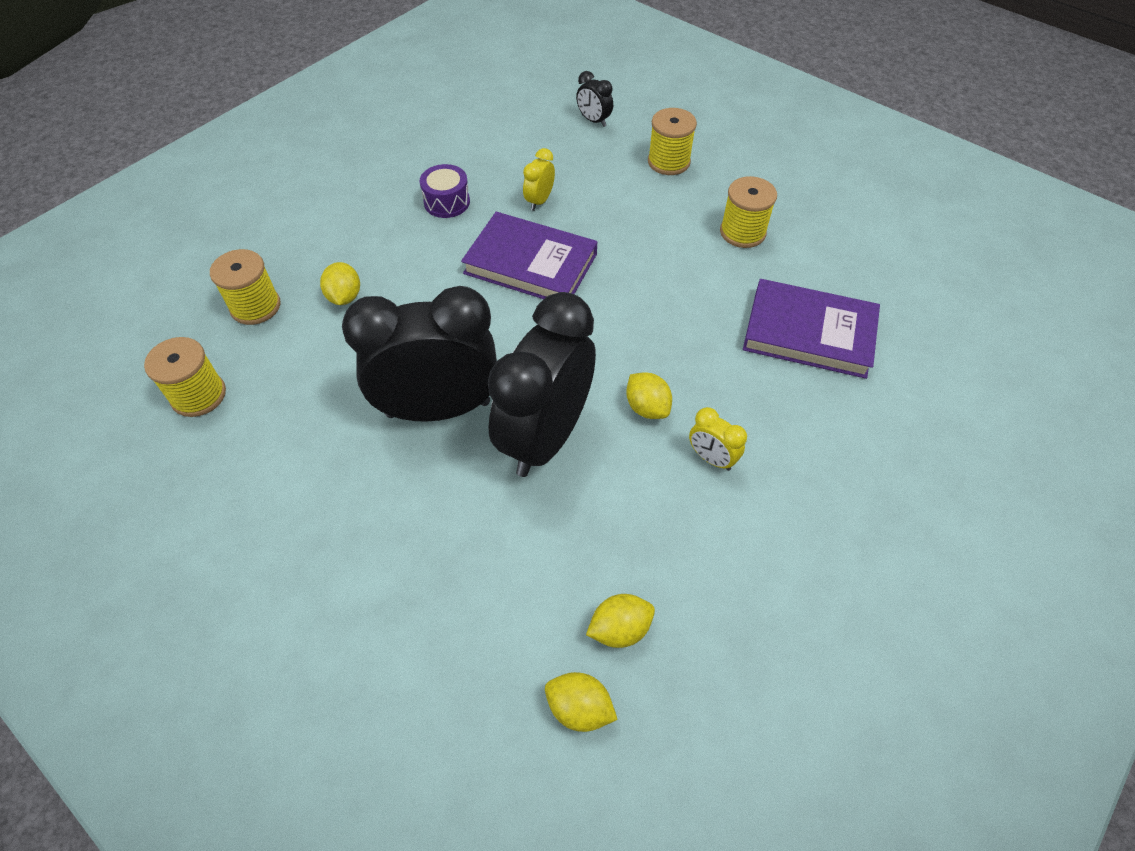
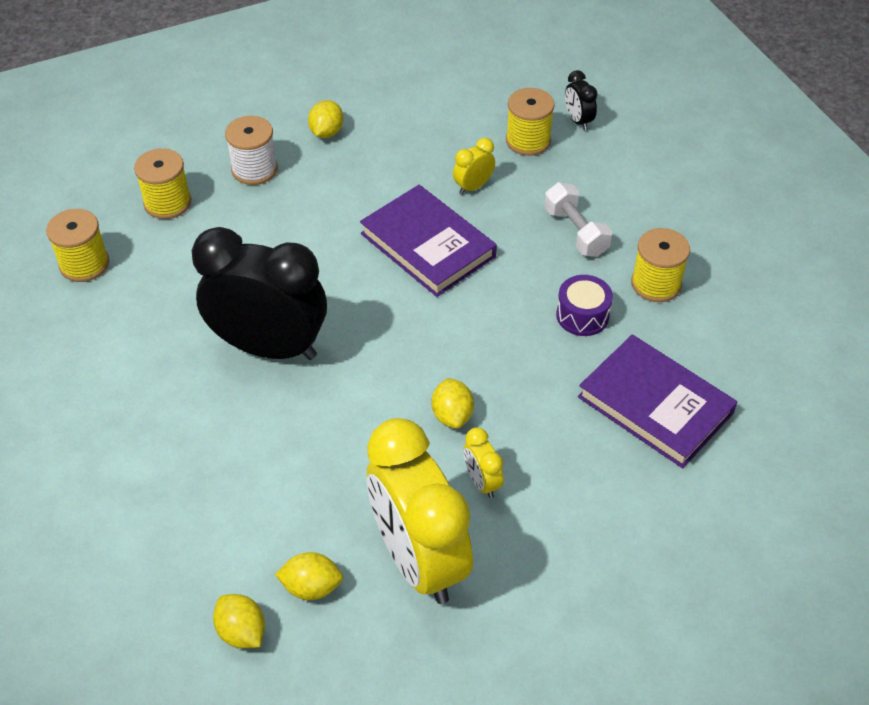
camera: 25 degrees right, 5 degrees down
(326, 248) = (254, 169): none -> white spool
(344, 297) = (245, 220): yellow lemon -> yellow lemon (326, 132)
(447, 202) = (385, 160): purple drum -> purple drum (582, 315)
(545, 437) = (346, 407): black clock -> none
(650, 211) = (575, 232): none -> white dumbbell
(668, 162) = (627, 187): yellow spool -> yellow spool (528, 141)
(702, 556) = (419, 559): none -> yellow clock

